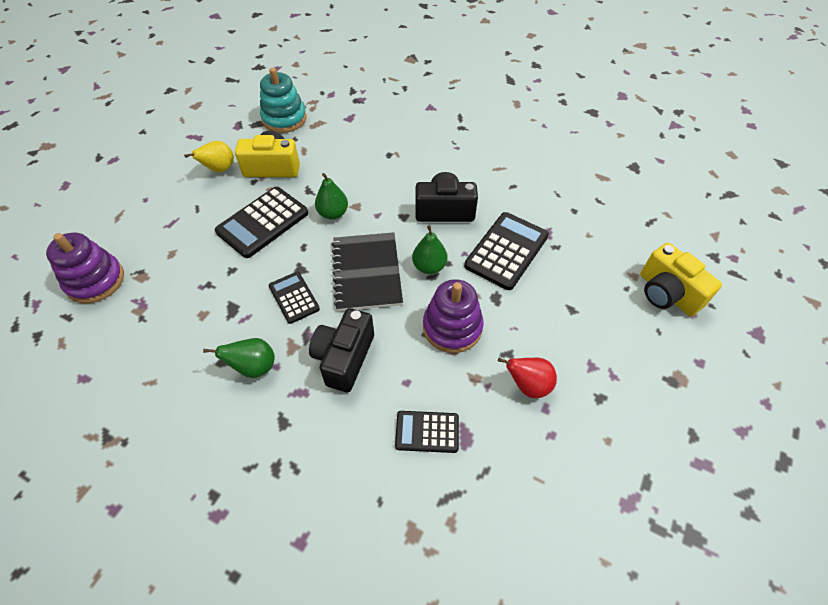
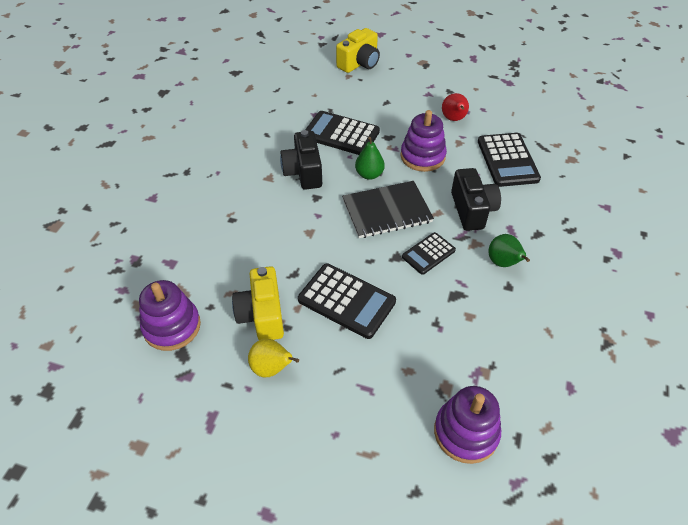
camera: 100 degrees left, 5 degrees down
(284, 119) = (172, 326): turquoise stacking toy -> purple stacking toy
(333, 213) = (322, 247): green pear -> none
(344, 358) = (472, 210): black camera -> black camera turned 105 degrees counterclockwise
(427, 432) = (507, 160): black calculator -> black calculator, size x1.68

